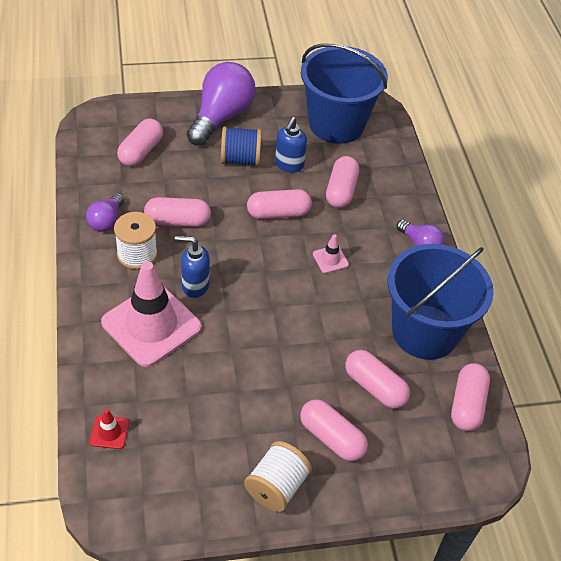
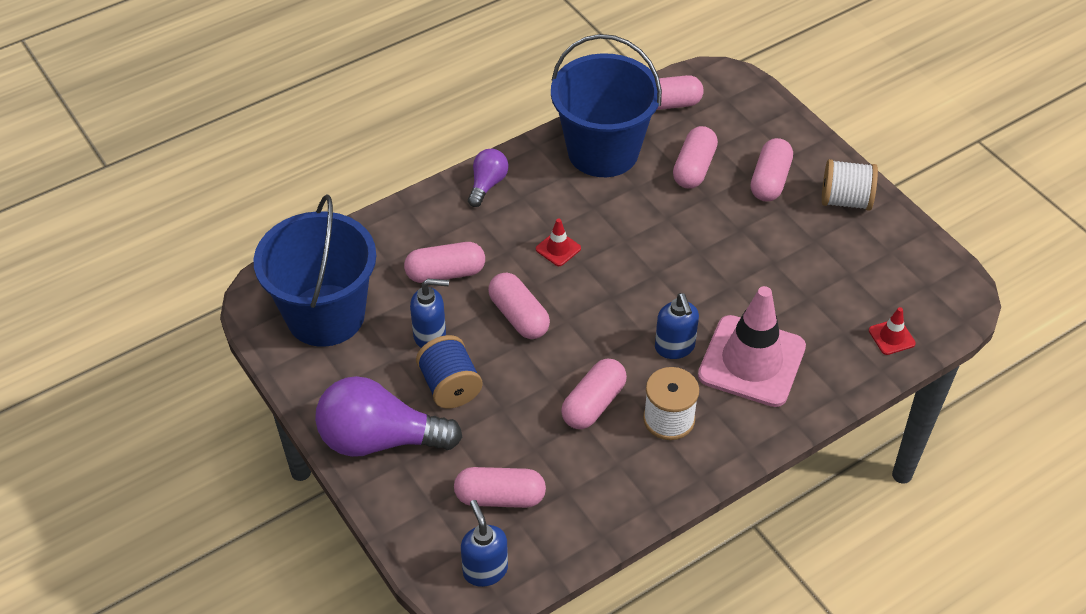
camera: 110 degrees left, 0 degrees up
(98, 128) = (485, 570): none -> blue soap dispenser
(106, 221) = (640, 474): purple light bulb -> none
(177, 221) = (593, 404): pink capsule -> pink capsule turned 60 degrees clockwise
(330, 259) = (558, 249): pink traffic cone -> red traffic cone

